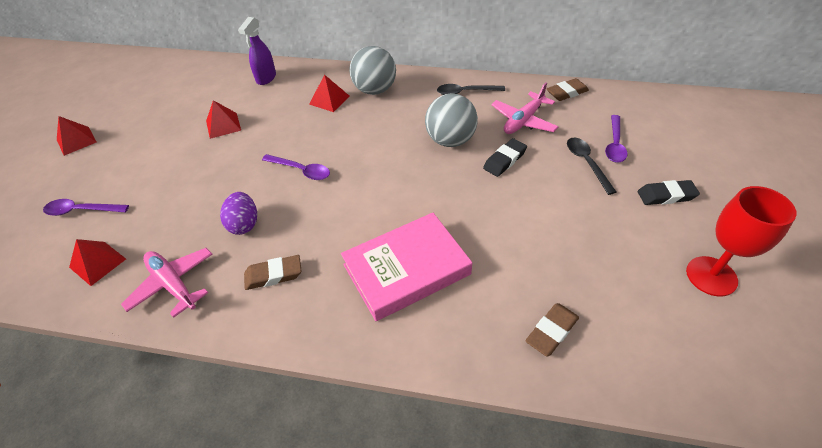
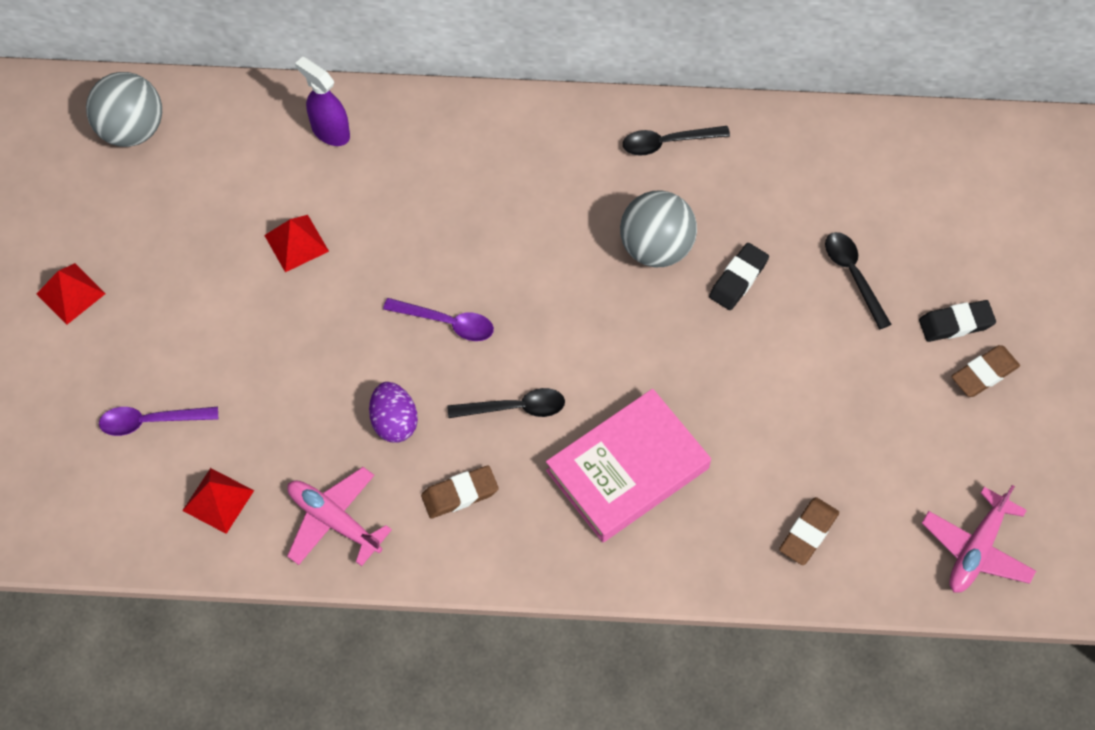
camera: 10 degrees left, 15 degrees up
(266, 78) = (330, 131): purple spray bottle -> purple spray bottle turned 120 degrees clockwise
(329, 100) = (451, 175): red pyramid -> none
(332, 222) = (515, 408): none -> black spoon
(375, 90) = (520, 147): grey ball -> grey ball (132, 129)
(523, 121) = (761, 198): pink plane -> pink plane (976, 549)
(567, 93) = (825, 132): brown eraser -> brown eraser (984, 373)
(614, 144) = (893, 236): purple spoon -> none
(711, 276) = (996, 441): red goblet -> none

